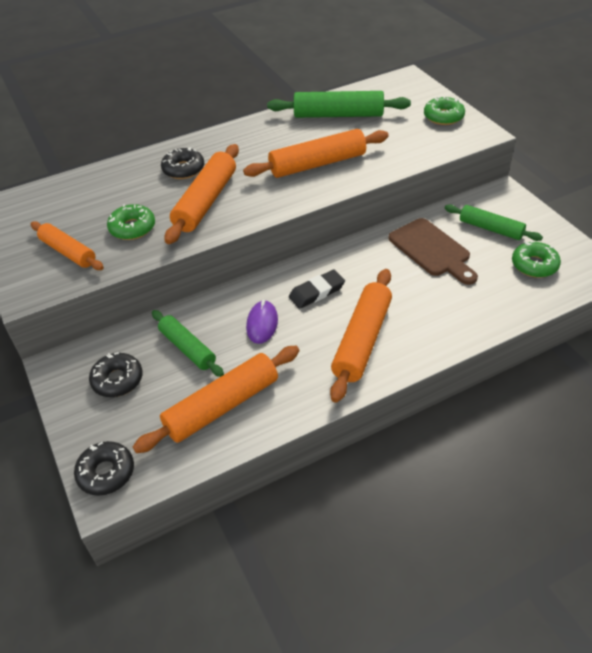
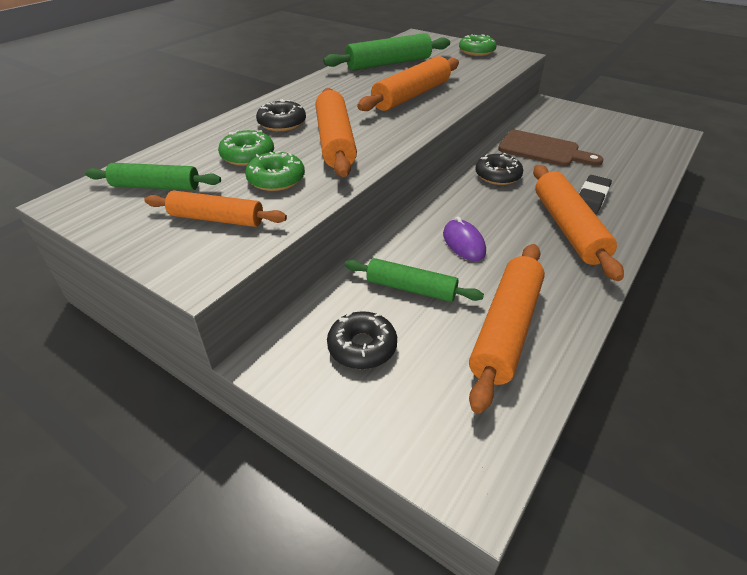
camera: 30 degrees left, 5 degrees down
(106, 473) = (450, 457): black donut -> black donut (498, 176)
(317, 292) = (485, 203): black eraser -> black eraser (591, 198)
(490, 229) = (568, 127): green rolling pin -> green rolling pin (156, 186)
(534, 265) = (628, 141): green donut -> green donut (248, 156)

